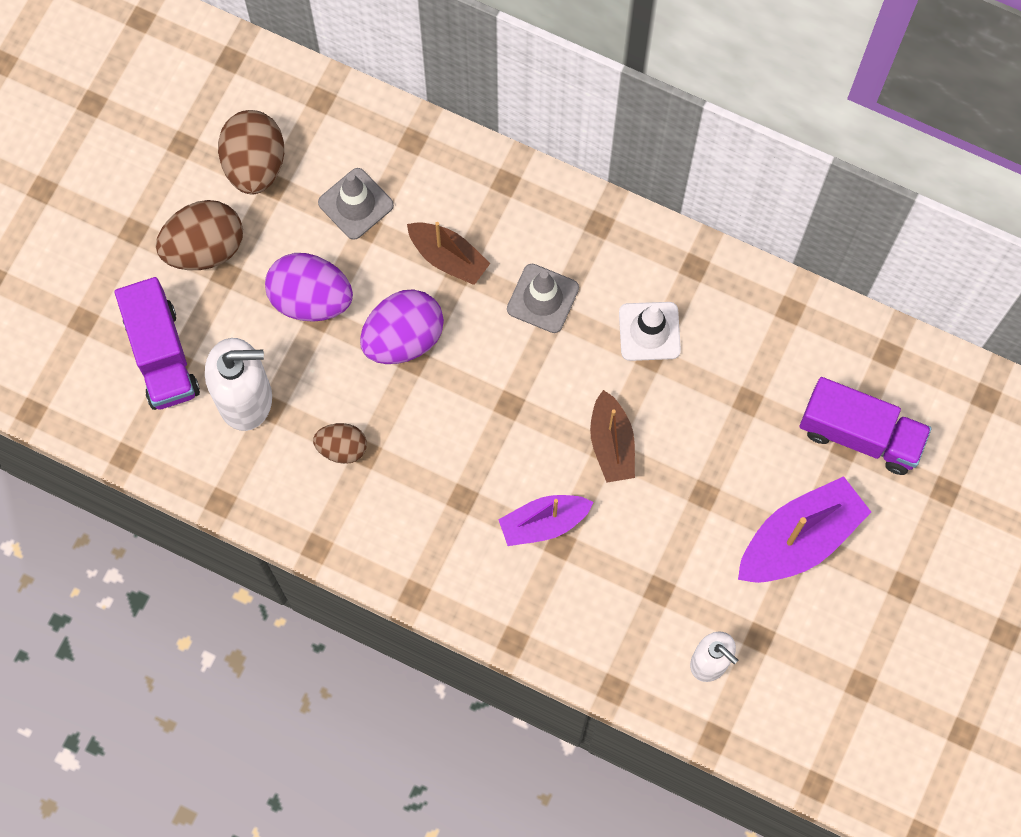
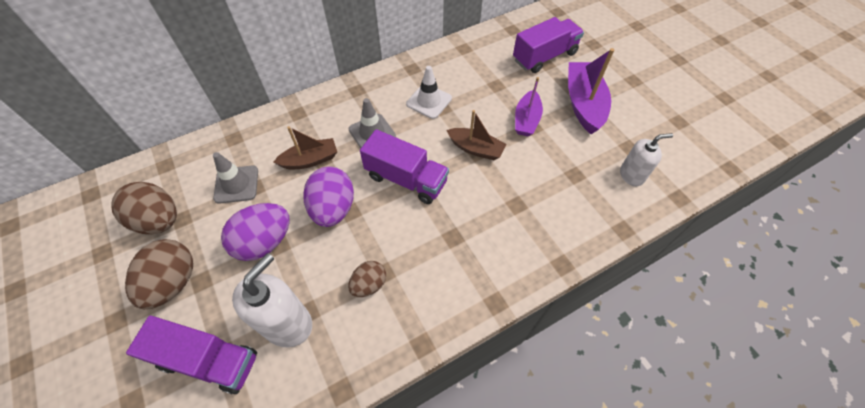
camera: 55 degrees left, 15 degrees down
(503, 391) = (406, 179): none -> purple truck
(543, 523) = (498, 205): purple boat -> purple boat (526, 120)

